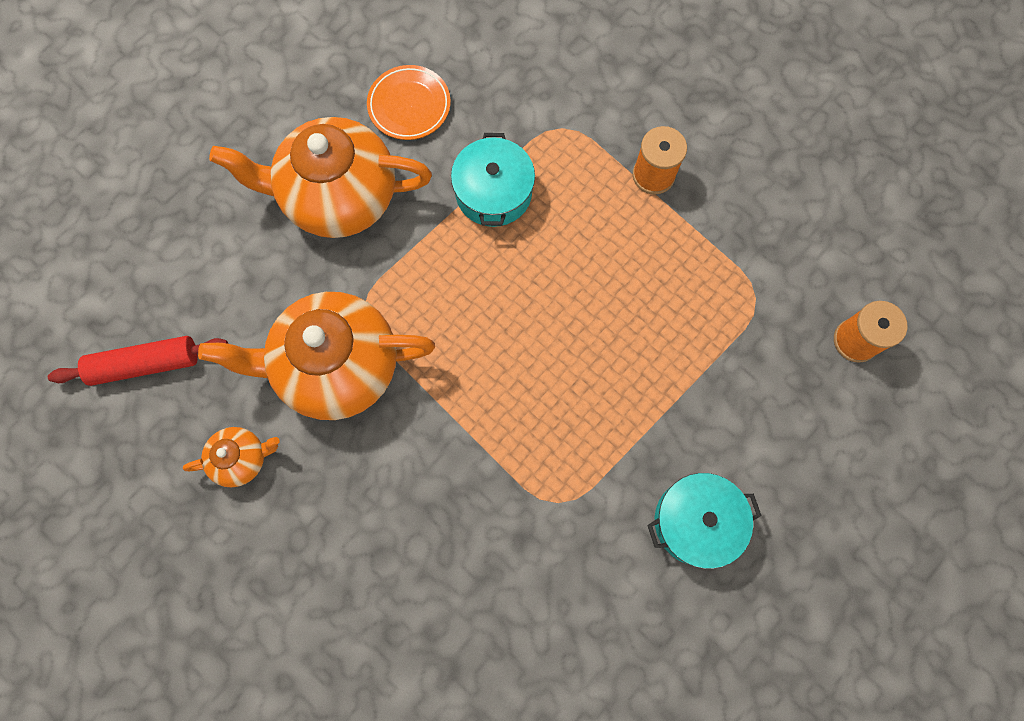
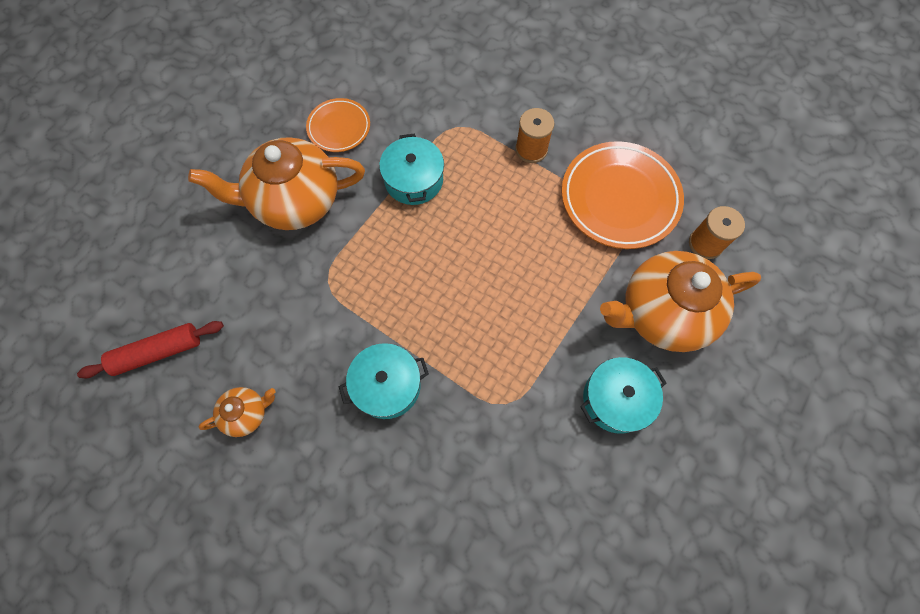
camera: 10 degrees left, 5 degrees down
(336, 366) = (312, 328): orange teapot -> orange teapot (662, 313)
(416, 454) = (387, 385): none -> turquoise pot
(756, 261) = (619, 198): none -> orange plate

